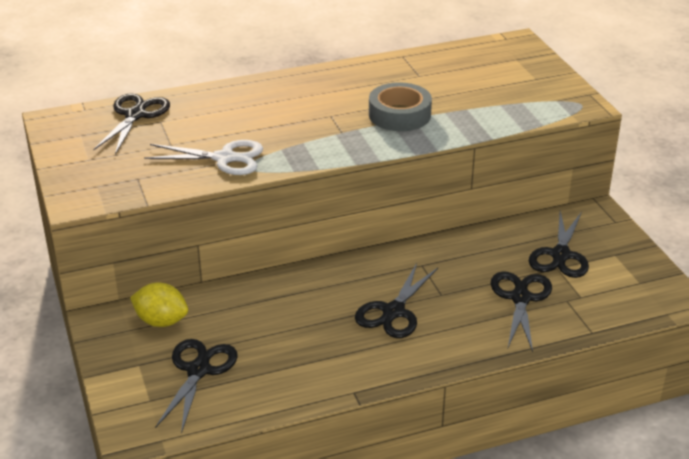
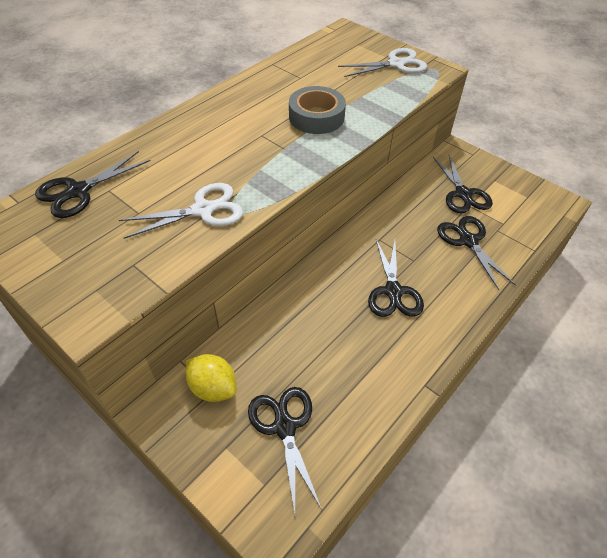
camera: 30 degrees left, 15 degrees up
(135, 115) = (78, 191): black scissors -> black scissors turned 120 degrees counterclockwise
(161, 321) = (213, 387): yellow lemon -> yellow lemon turned 45 degrees clockwise
(539, 88) = (396, 64): none -> white scissors

